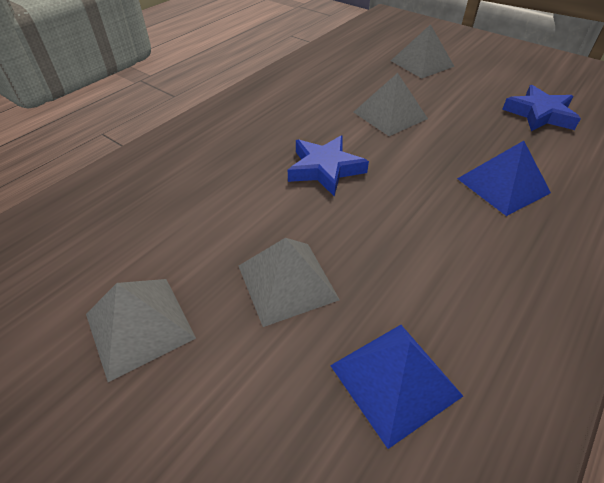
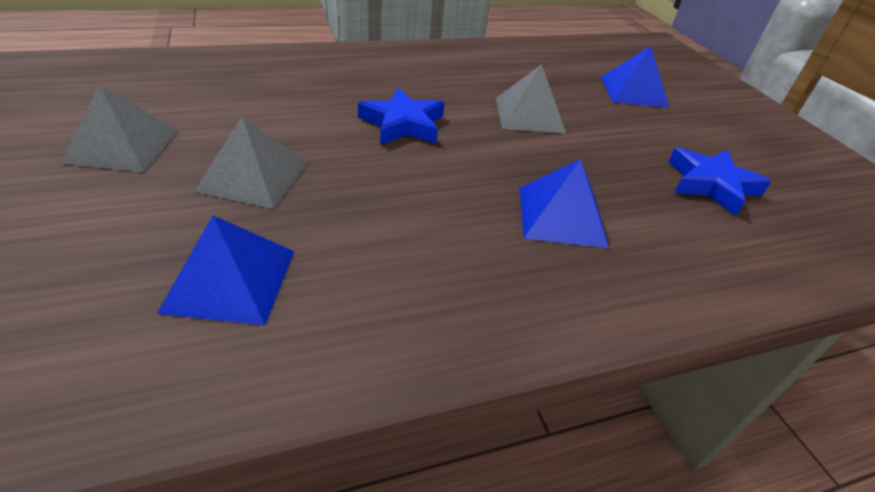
camera: 30 degrees right, 5 degrees down
(422, 63) = (633, 91): grey pyramid -> blue pyramid

